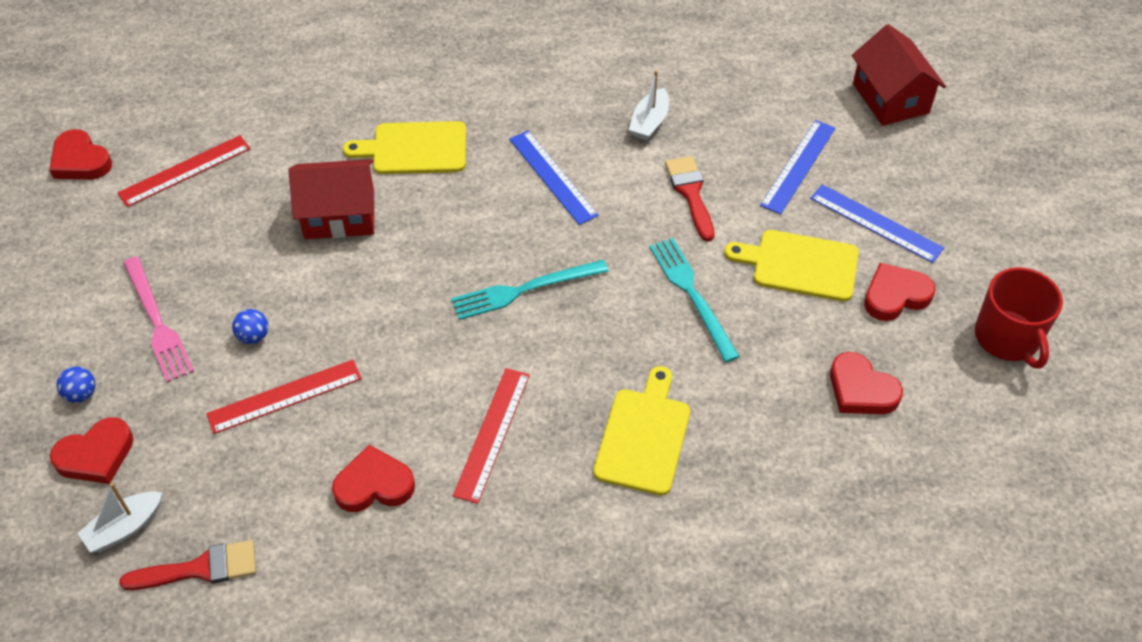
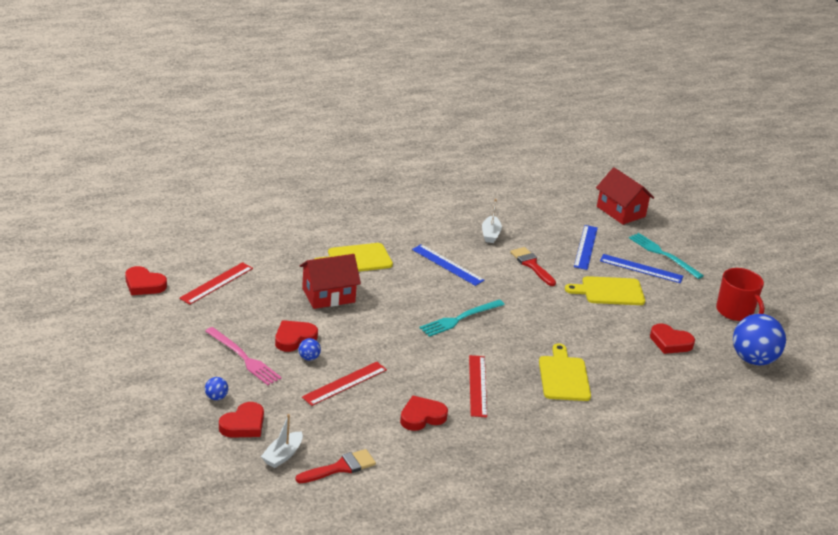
camera: 20 degrees left, 20 degrees down
(692, 294) = (557, 311): turquoise fork -> turquoise fork (663, 254)
(895, 296) = (668, 299): red heart -> red heart (294, 338)
(997, 450) = (753, 359): none -> blue ball

